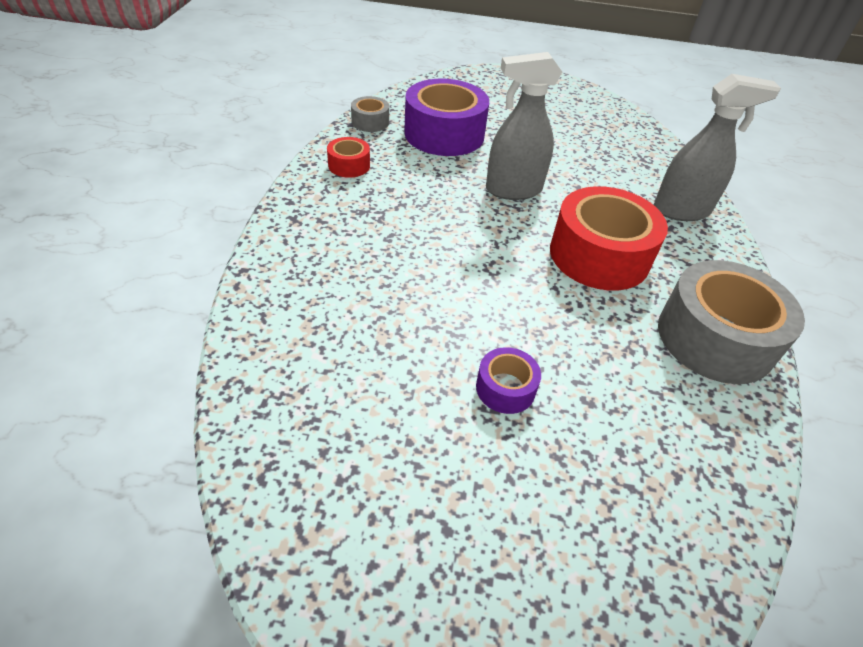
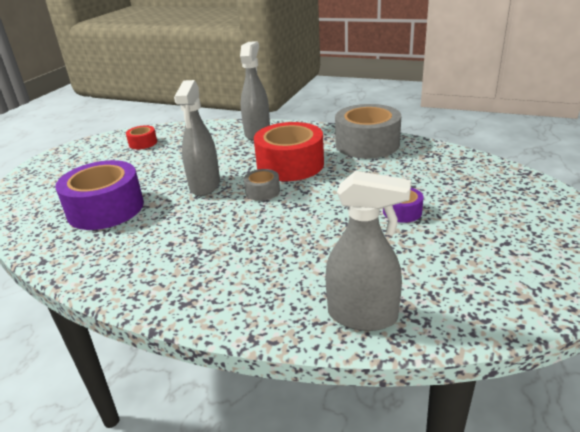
camera: 70 degrees left, 15 degrees down
(271, 352) = (363, 316): none -> grey spray bottle
(349, 165) = (118, 265): red tape -> red tape (143, 143)
(370, 122) = (50, 248): grey tape -> grey tape (262, 191)

